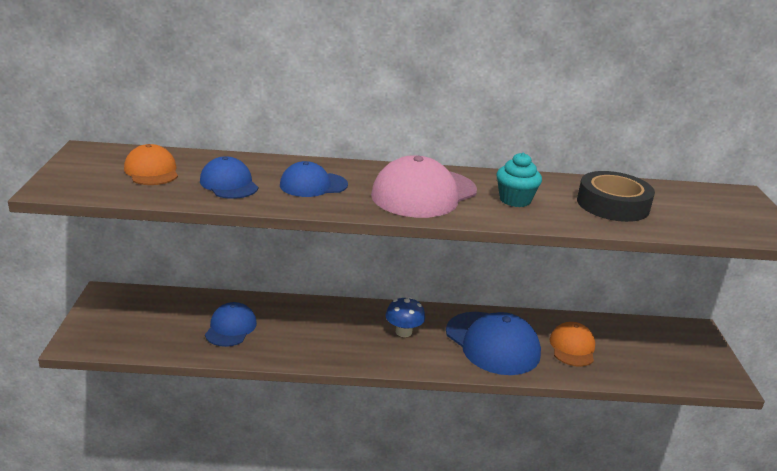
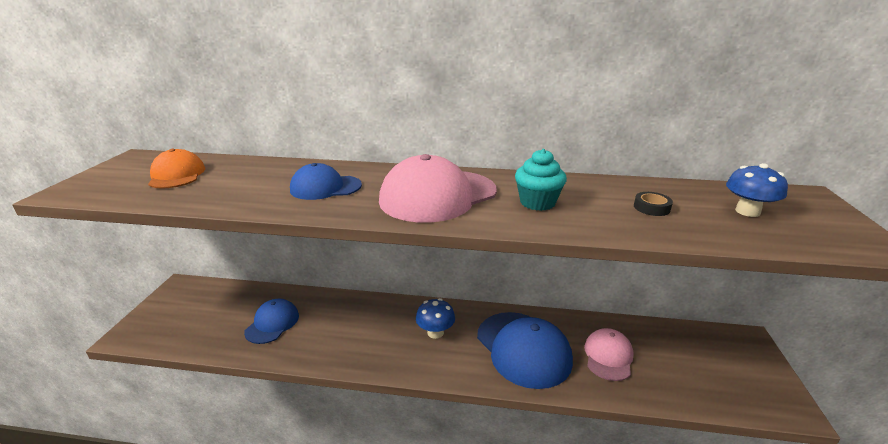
camera: 10 degrees right, 0 degrees up
(229, 184) = (241, 187): blue cap -> none
(572, 347) = (608, 356): orange cap -> pink cap
(613, 204) = (651, 208): black tape -> black tape, size x0.42
(690, 208) = (747, 211): none -> blue mushroom

